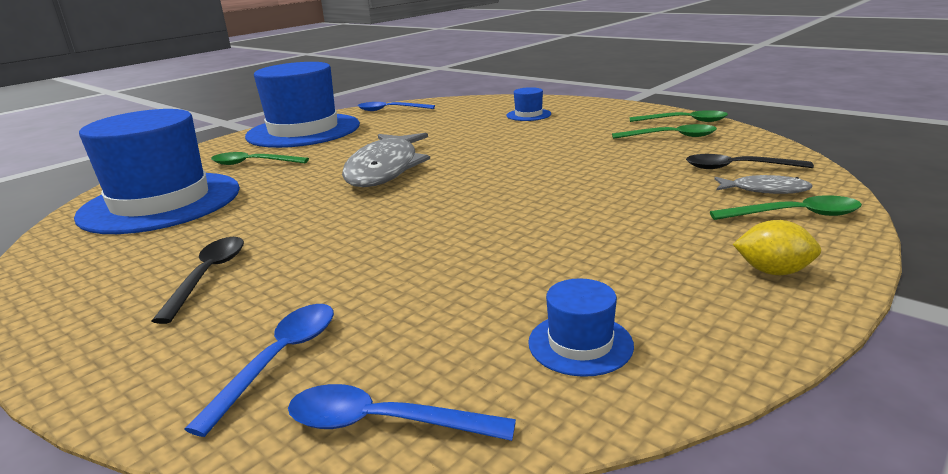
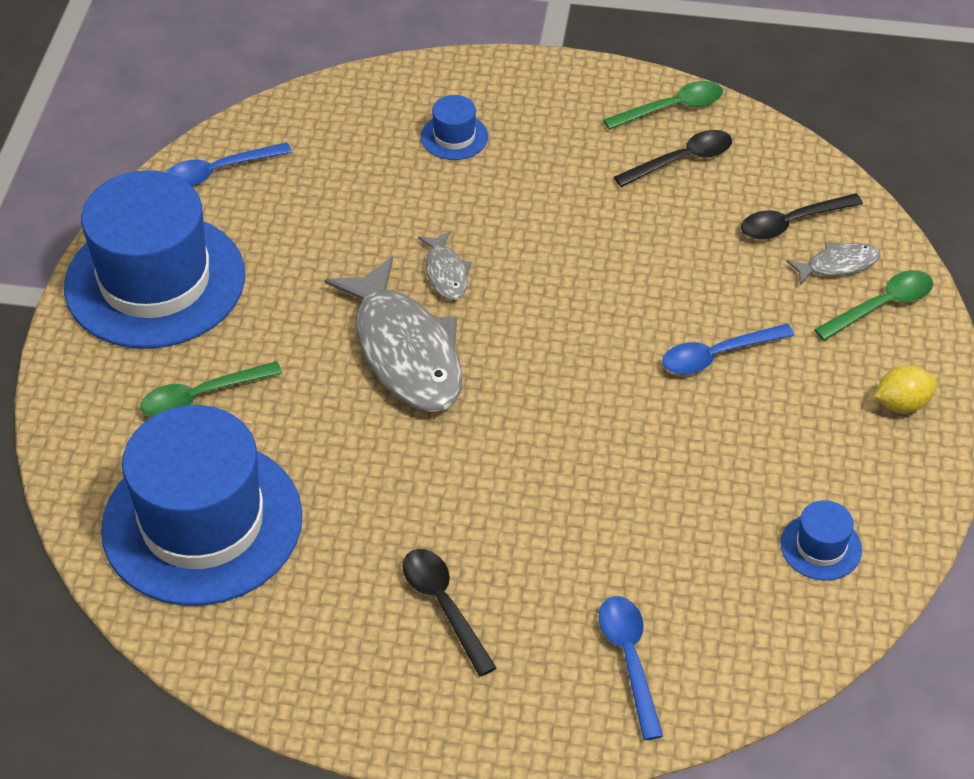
camera: 35 degrees left, 25 degrees up
(382, 423) = (755, 672): blue spoon -> blue spoon (716, 355)
(455, 150) = (446, 273): none -> grey fish
(671, 137) = (682, 160): green spoon -> black spoon

